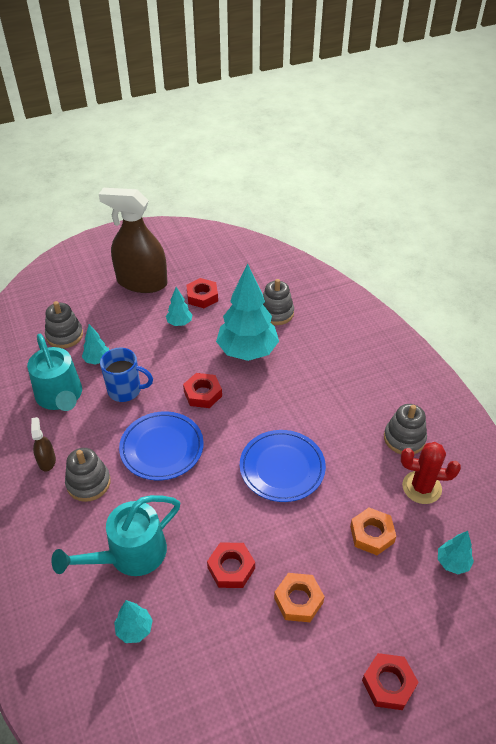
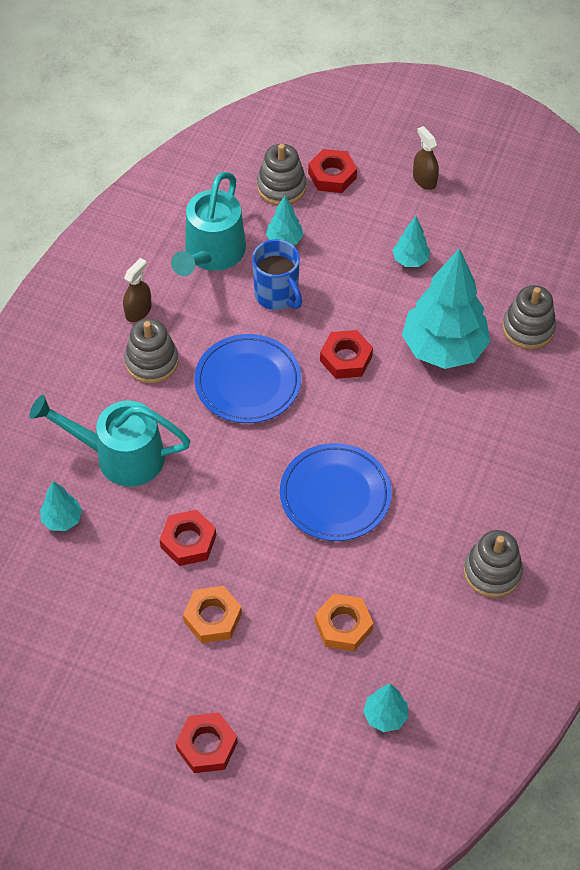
camera: 45 degrees right, 10 degrees up
(142, 282) = (424, 180): brown spray bottle -> brown spray bottle, size x0.41
(202, 297) = (470, 246): red nut -> red nut (332, 175)
(421, 487) = (446, 630): red cactus -> none

